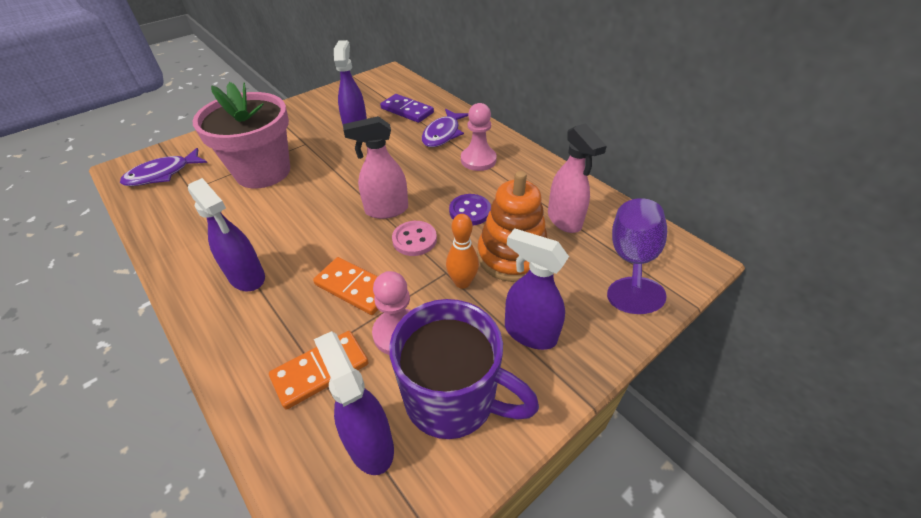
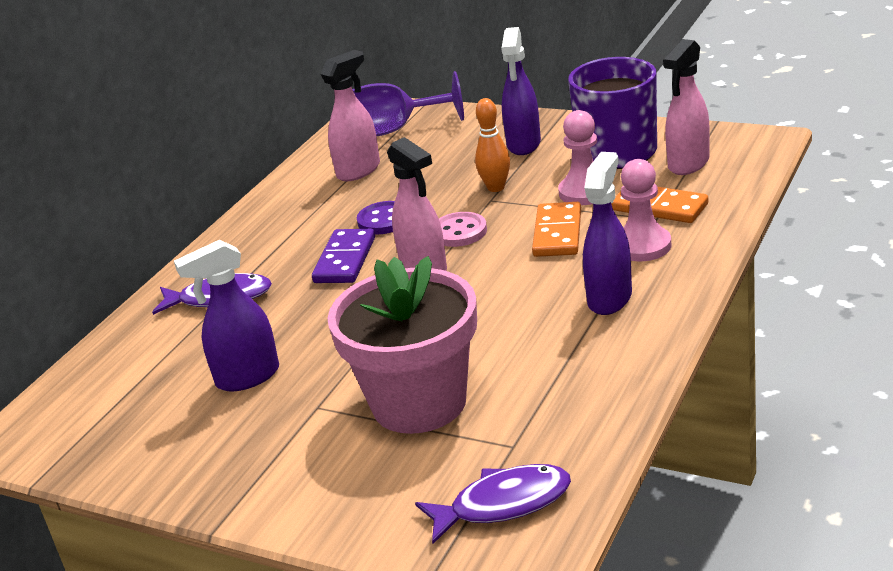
camera: 110 degrees left, 15 degrees down
(162, 174) = (503, 504): purple fish -> purple fish turned 45 degrees counterclockwise
(370, 443) = (688, 164): purple spray bottle -> pink spray bottle
(407, 110) = (160, 357): purple domino -> purple domino (345, 260)
(478, 160) = (273, 250): pink pawn -> pink pawn (642, 246)
(512, 256) = (437, 178): orange stacking toy -> none

